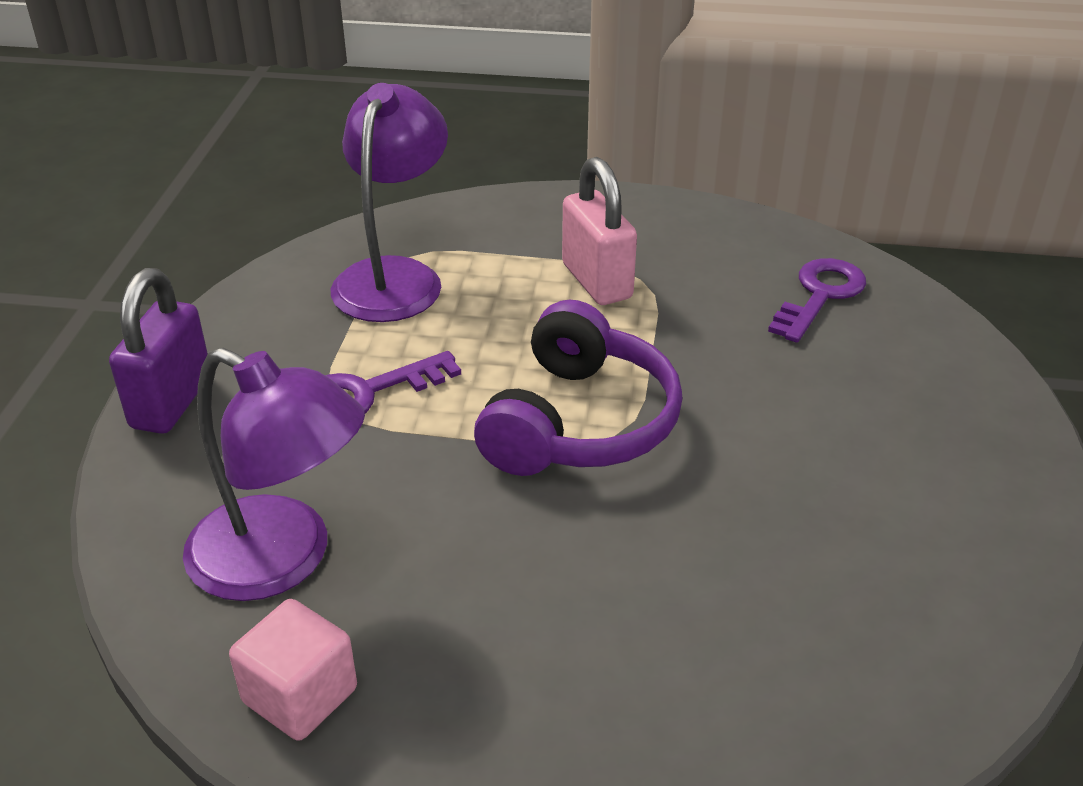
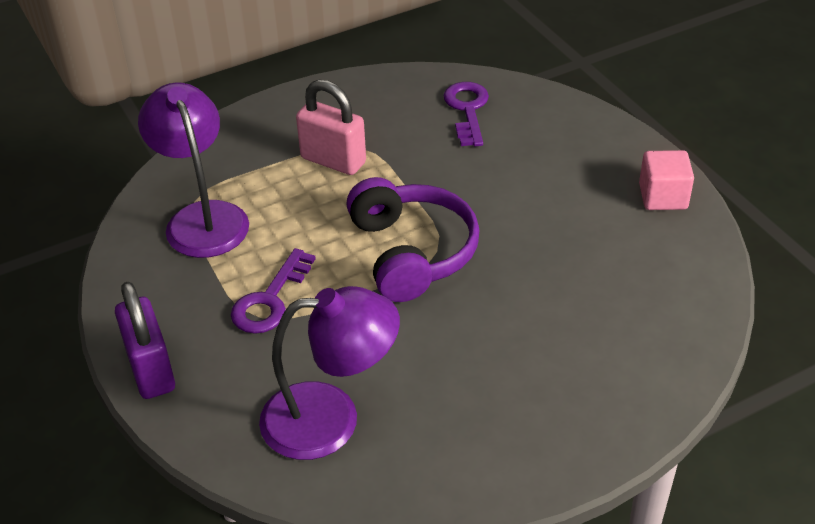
camera: 35 degrees left, 5 degrees up
(300, 695) = (420, 477): pink cube -> pink cube (663, 197)

